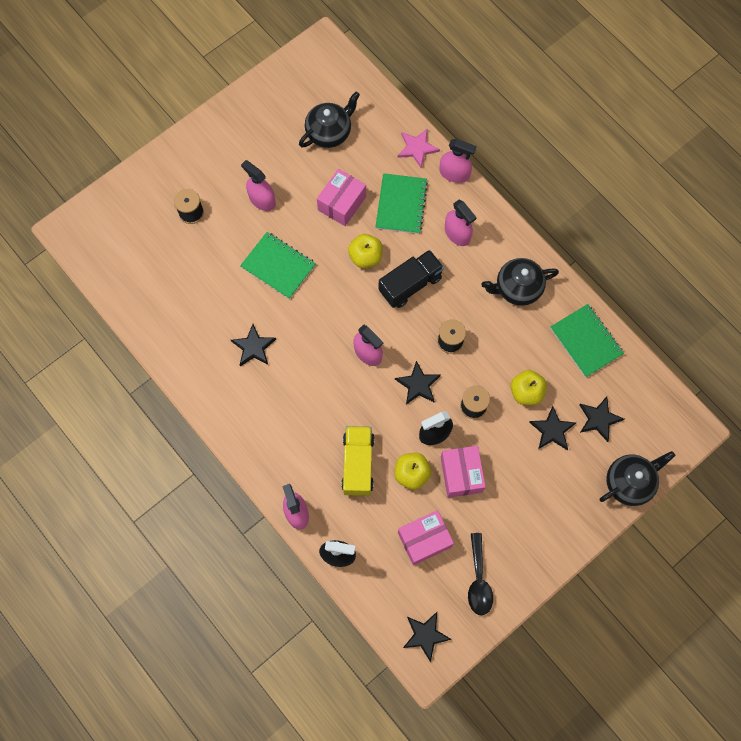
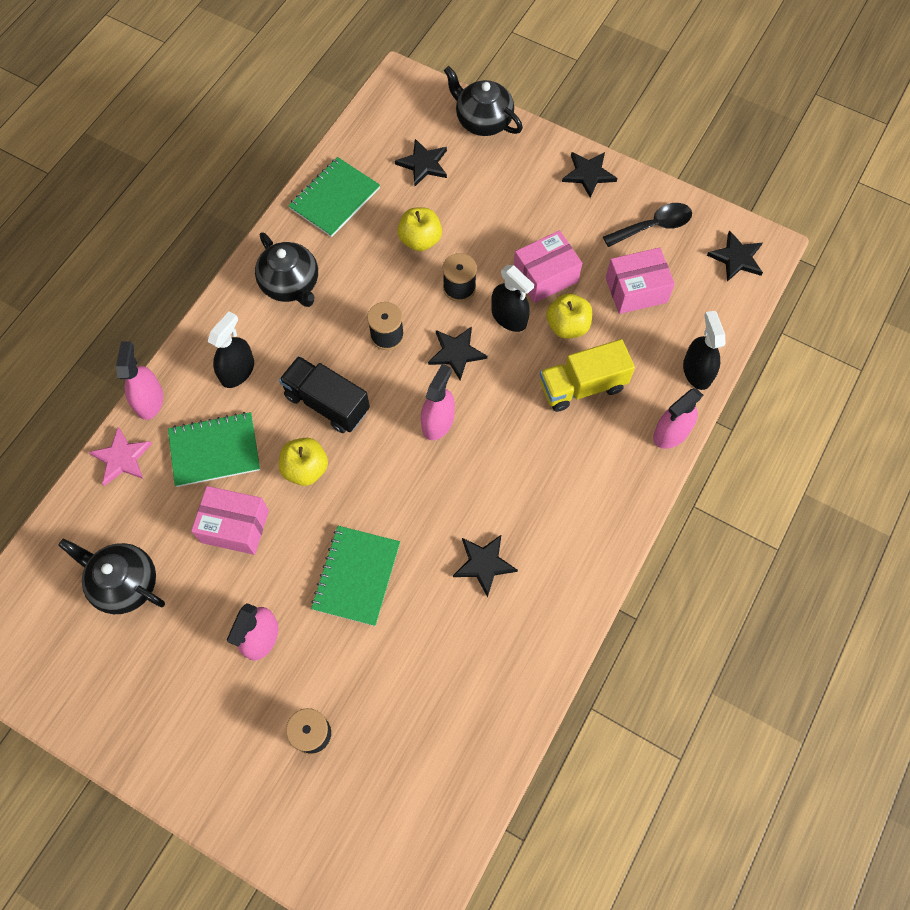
camera: 110 degrees left, 5 degrees down
(424, 540) = (636, 290): pink box -> pink box turned 60 degrees counterclockwise
(457, 234) = (237, 371): pink spray bottle -> black spray bottle
(552, 430) = (455, 203): black star -> black star (588, 174)

